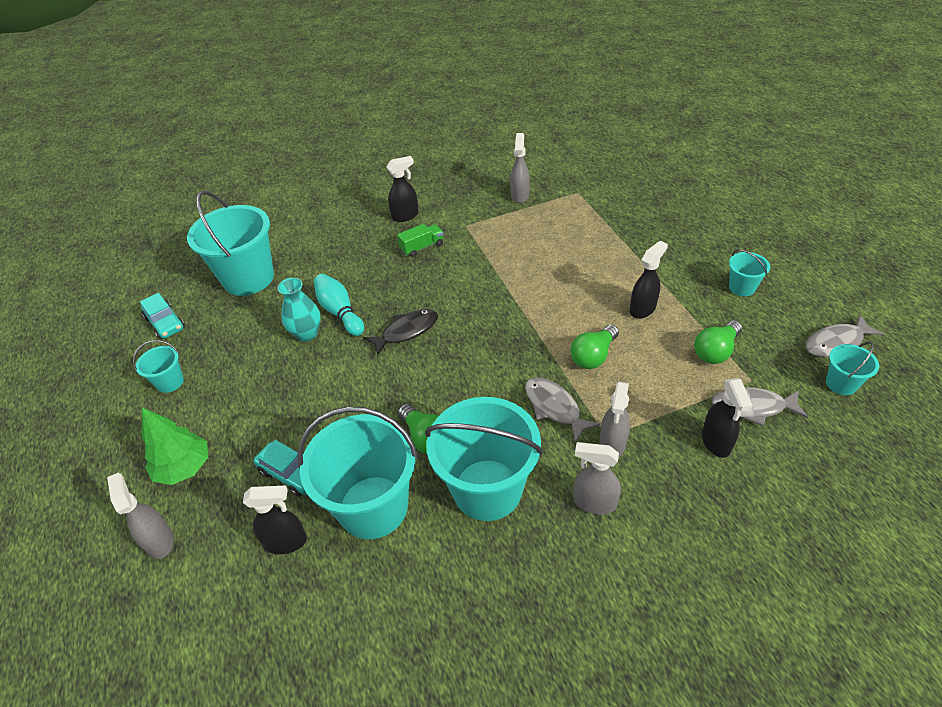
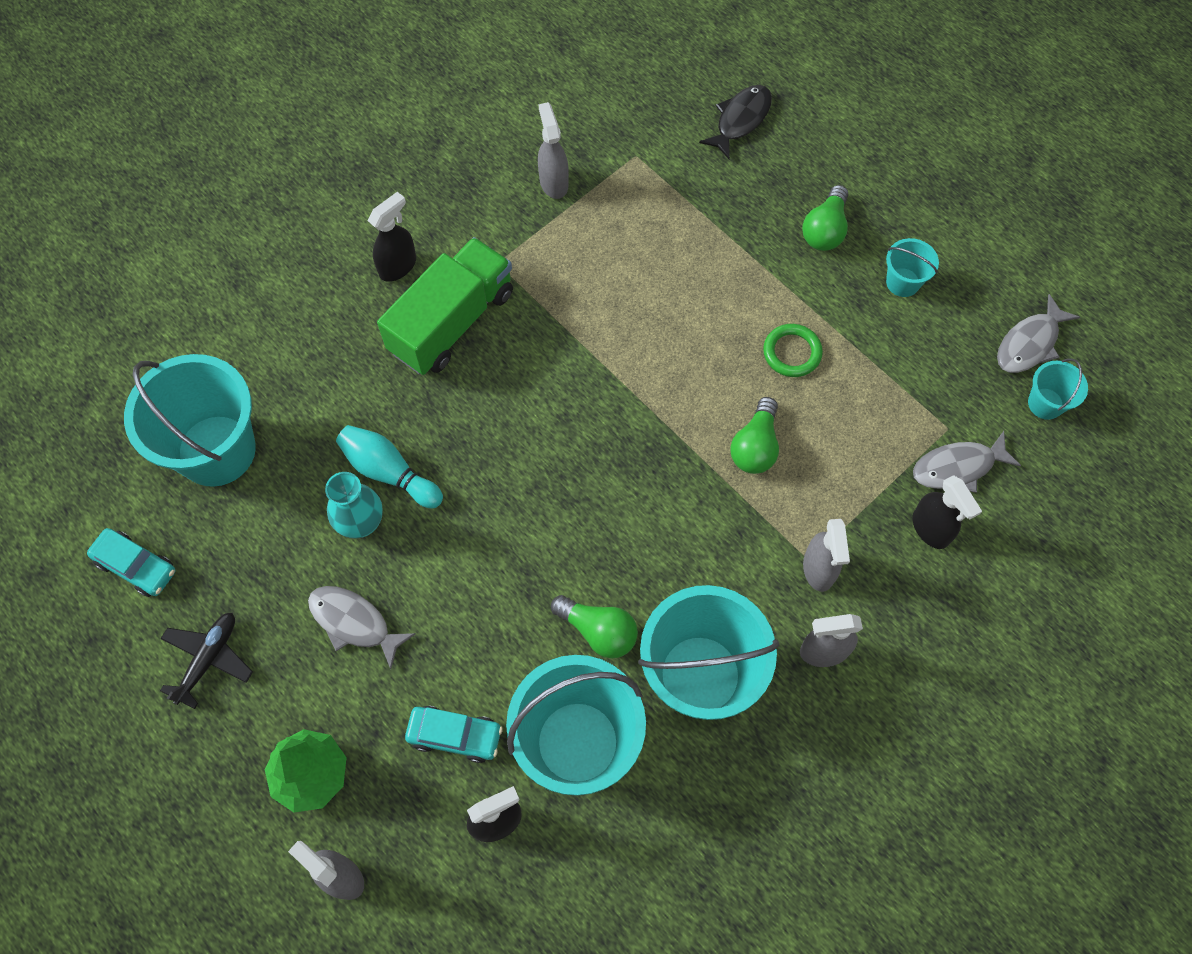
camera: 25 degrees left, 20 degrees up
(170, 382) = (208, 659): turquoise bucket -> black plane
(407, 331) = (499, 477): black fish -> black fish (740, 120)
(422, 247) = (452, 322): green truck -> green truck, size x2.15
(554, 407) = (735, 538): grey fish -> grey fish (354, 622)
(643, 309) = (792, 352): black spray bottle -> green ring
(715, 351) = (897, 396): green light bulb -> green light bulb (825, 230)

